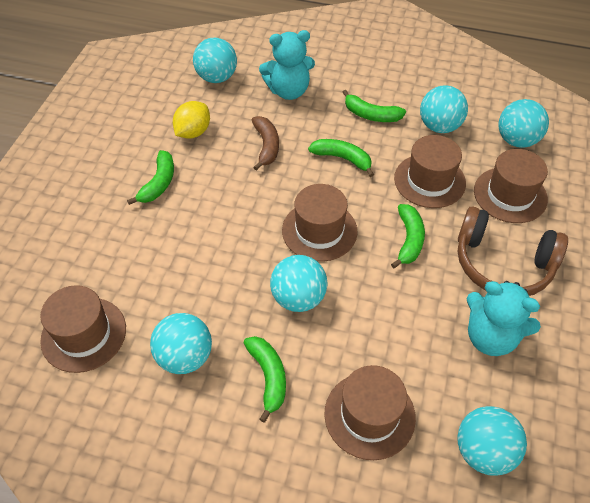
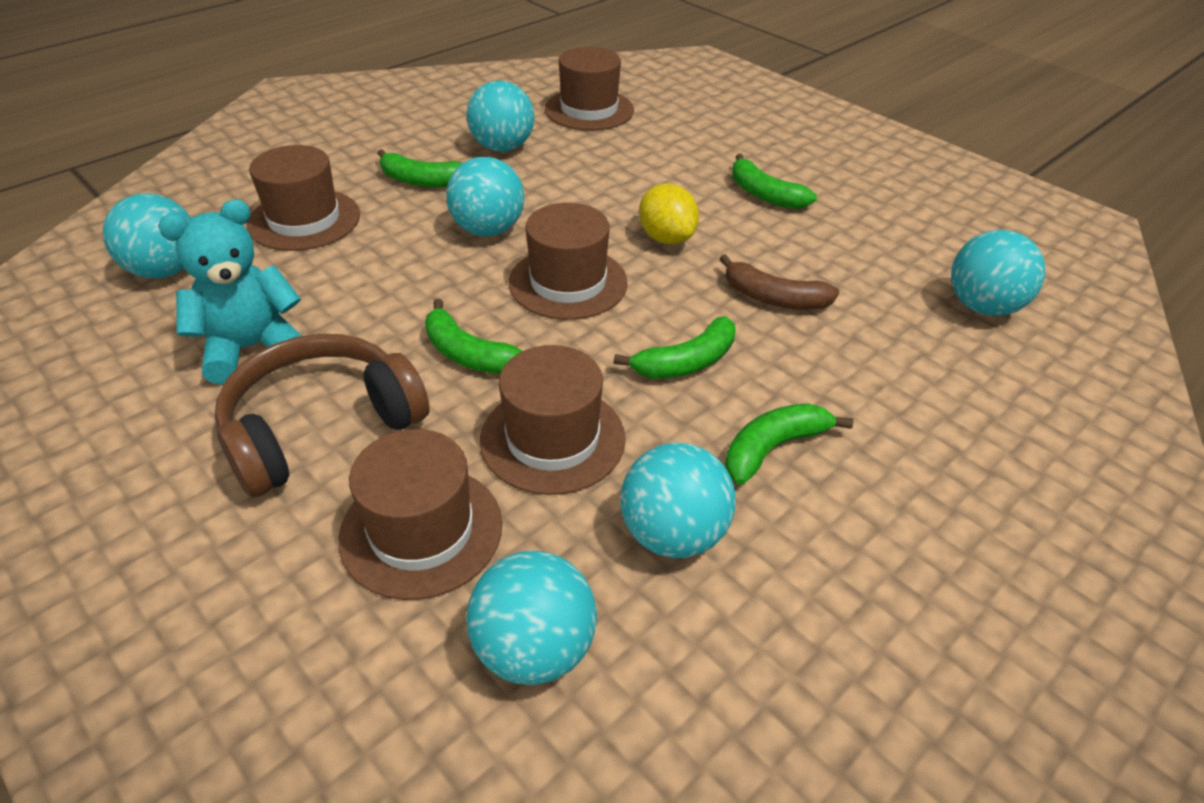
camera: 120 degrees right, 10 degrees down
(193, 132) = (850, 245): yellow lemon -> yellow lemon (666, 238)
(288, 91) = (904, 372): turquoise teddy bear -> none

